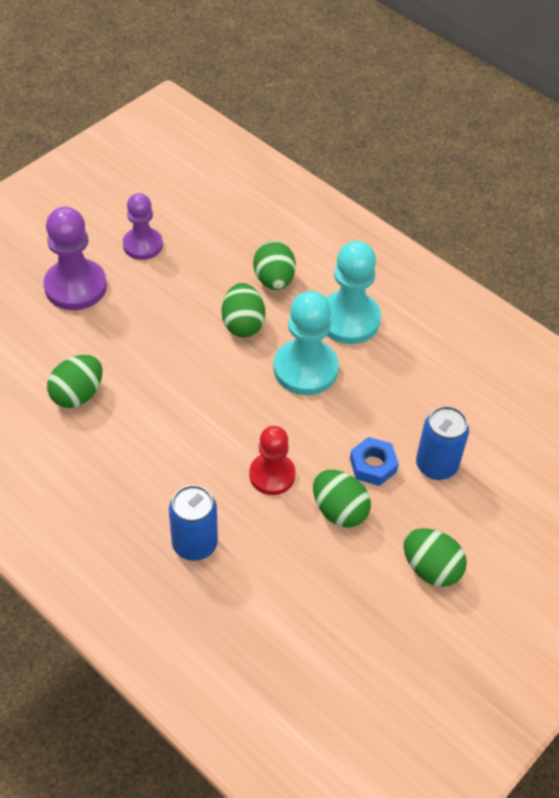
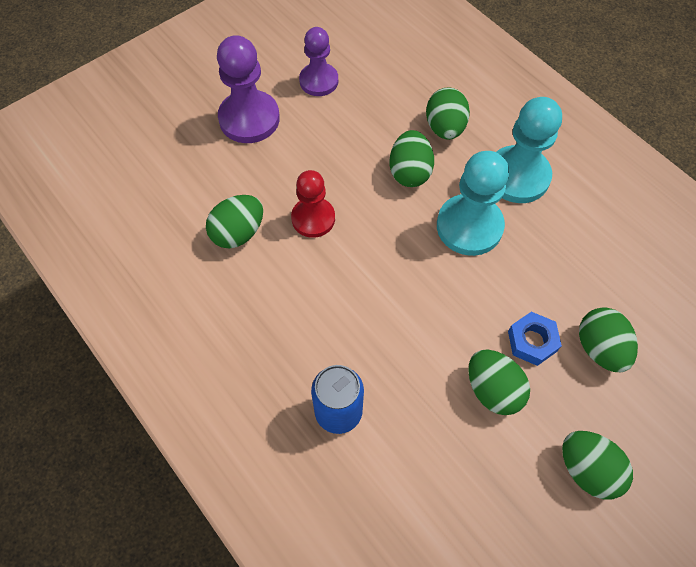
camera: 10 degrees right, 10 degrees up
(272, 475) = (425, 341): red pawn -> red pawn (313, 218)
(436, 465) = (599, 348): blue can -> green egg

